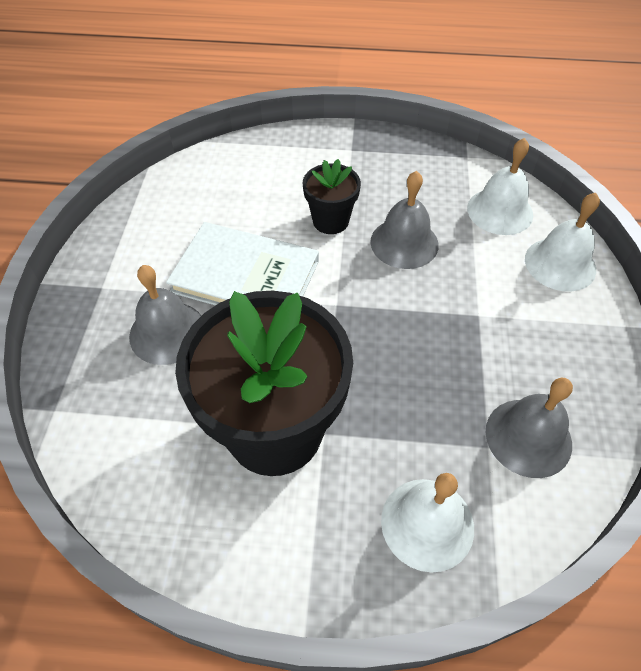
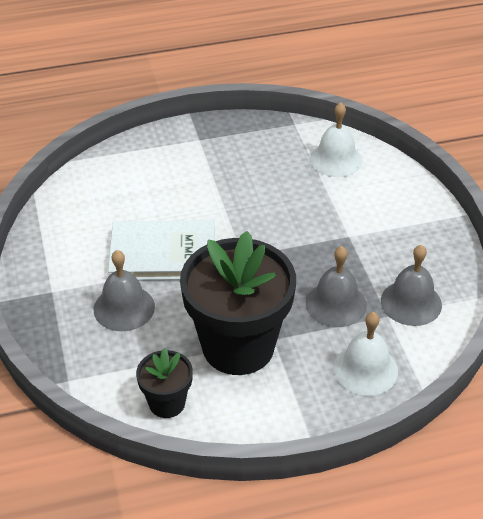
camera: 20 degrees left, 10 degrees down
(330, 221) = (209, 198): black flower pot -> black flower pot (167, 403)
(404, 243) = (273, 200): grey bell -> grey bell (336, 304)
(560, 264) = (393, 187): white bell -> none

